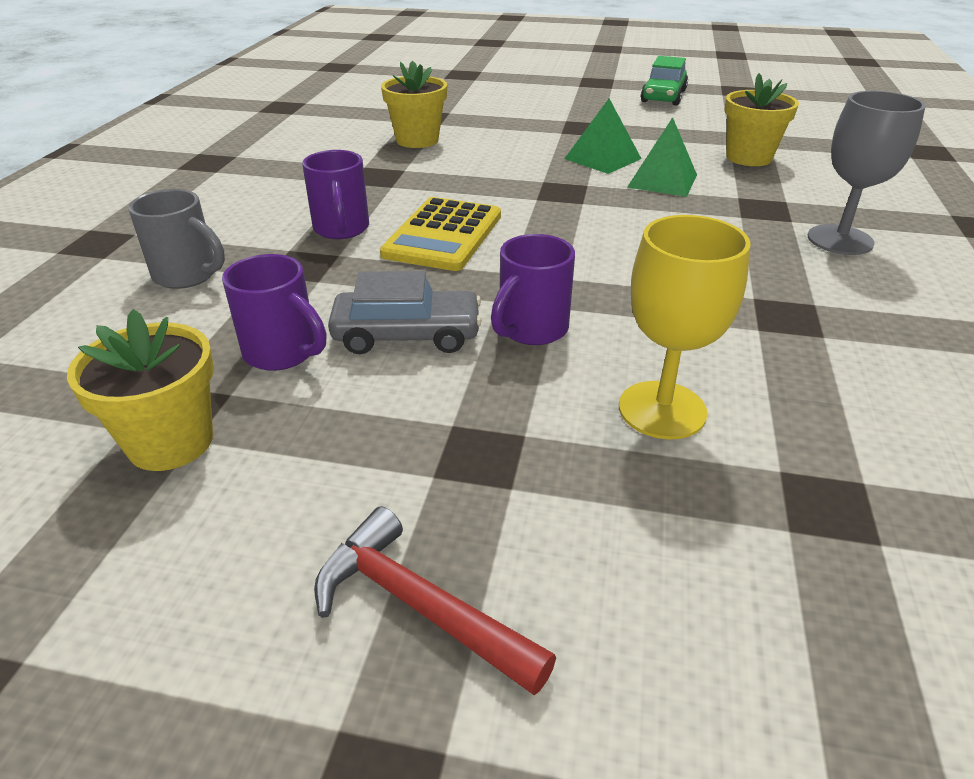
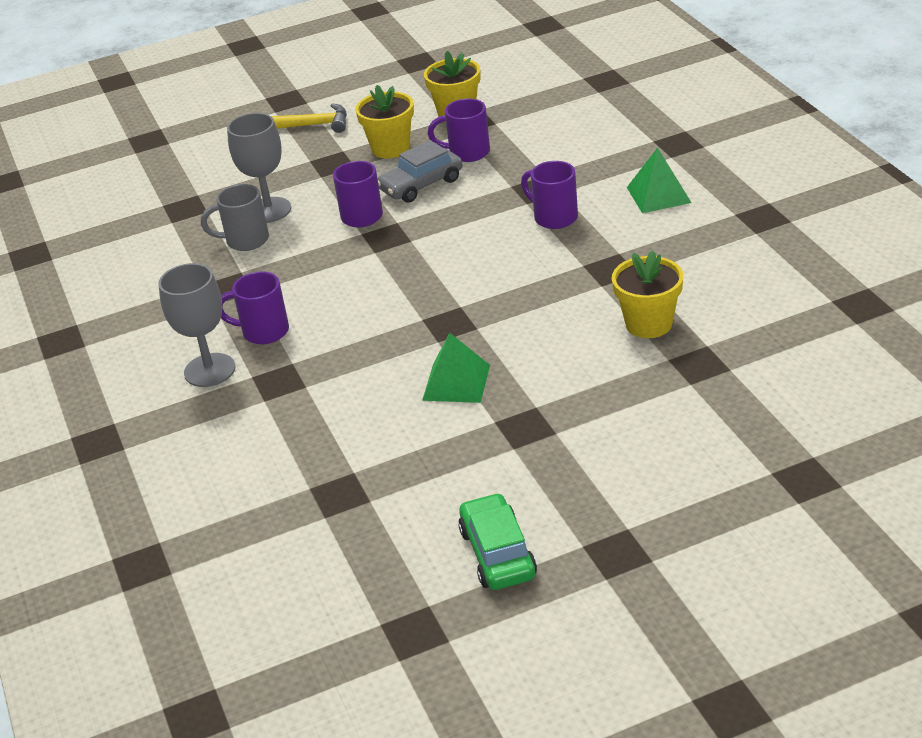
camera: 150 degrees right, 0 degrees up
(188, 276) = (584, 155): grey mug -> grey mug (245, 240)
(420, 606) = (310, 125): red hammer -> yellow hammer
(443, 235) = (483, 244): yellow calculator -> none
(662, 180) = (380, 376): green pyramid -> green pyramid (658, 195)
(662, 410) = (269, 210): yellow goblet -> grey goblet
(748, 158) = (323, 453): yellow flower pot -> yellow flower pot (390, 148)
(760, 251) = (263, 332): none -> purple mug

